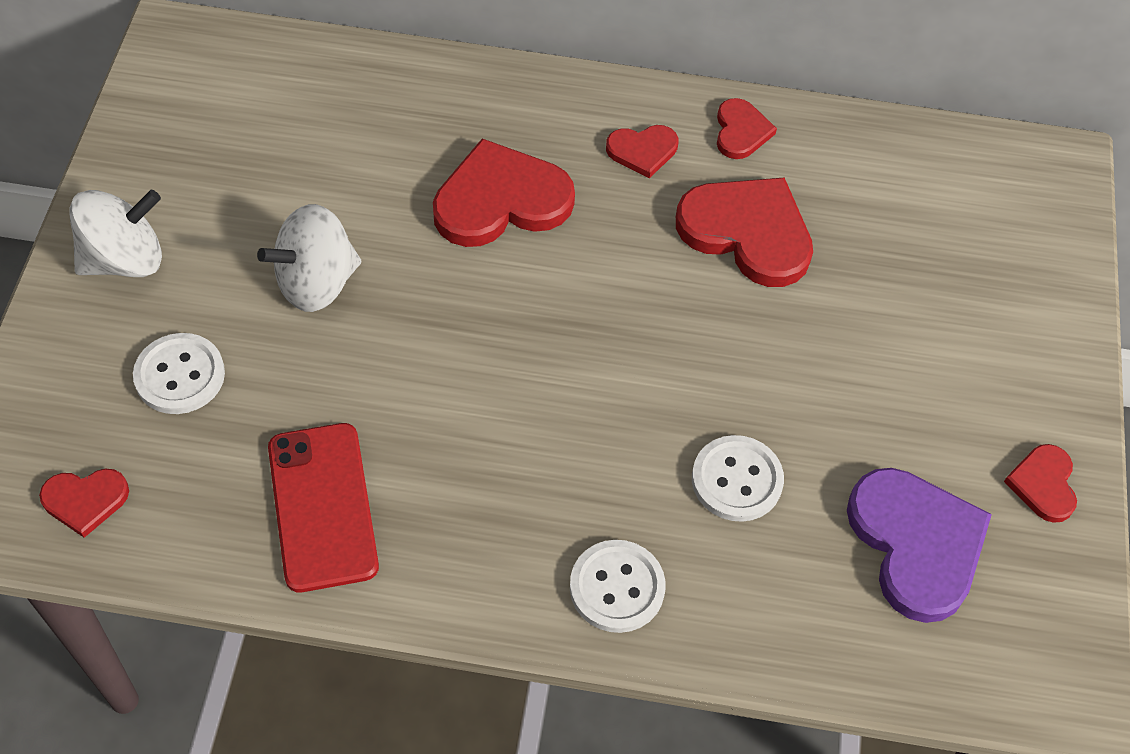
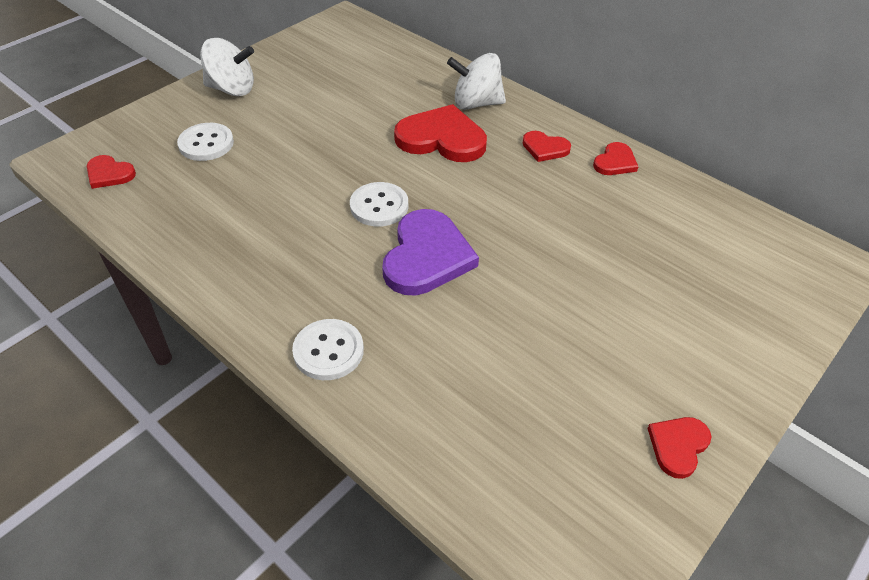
camera: 35 degrees right, 10 degrees down
(316, 283) = (310, 134): white spinning top -> white spinning top (476, 103)
(322, 507) = (212, 230): red phone -> none
(737, 480) = (456, 332): white button -> white button (379, 206)
(747, 232) = (576, 211): red heart -> none
(916, 544) = (548, 432): purple heart -> purple heart (427, 256)

